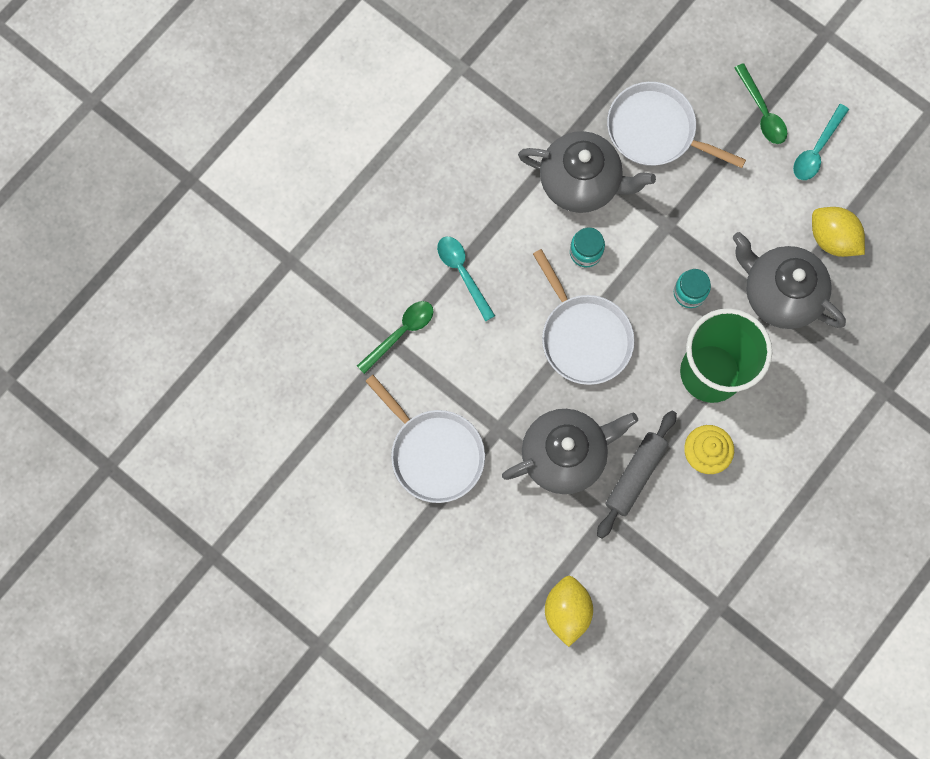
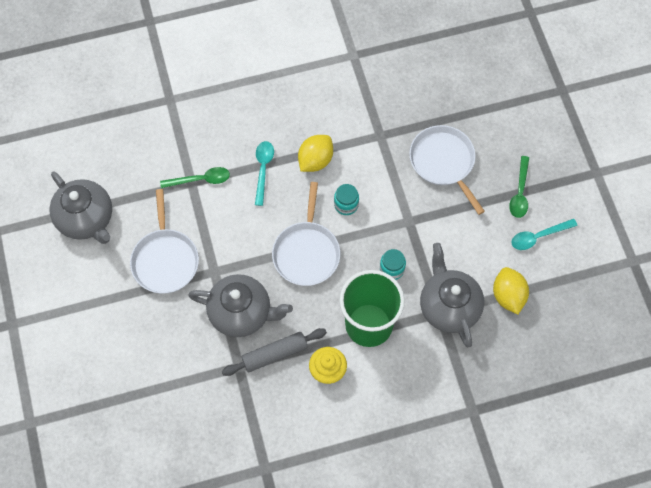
camera: 35 degrees right, 10 degrees down
(567, 611) = (170, 405): yellow lemon -> yellow lemon (315, 160)
(581, 182) = (374, 163): grey teapot -> grey teapot (86, 219)

